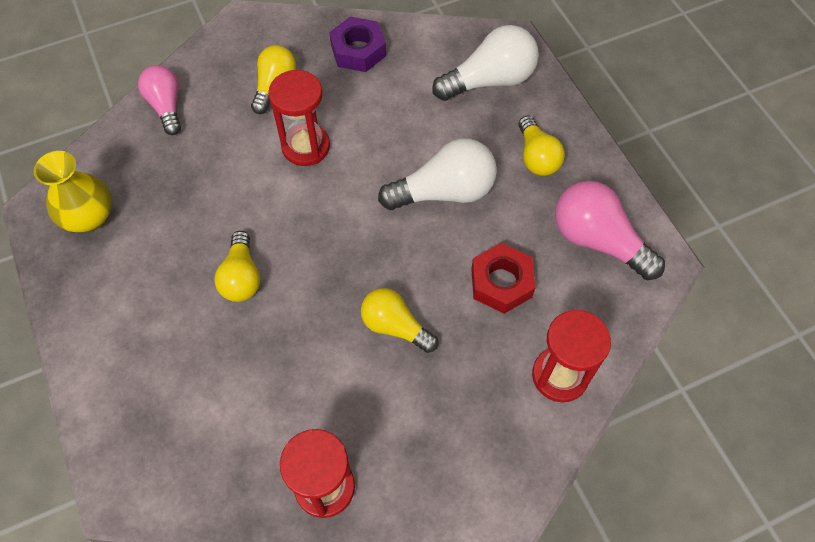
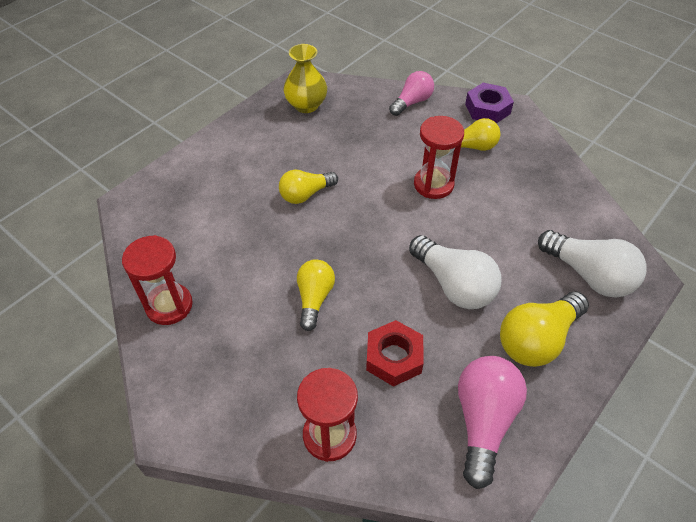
camera: 65 degrees right, 10 degrees down
(358, 50) = (544, 179): purple nut -> purple nut (487, 109)
(536, 157) = (537, 339): yellow light bulb -> yellow light bulb, size x1.52

